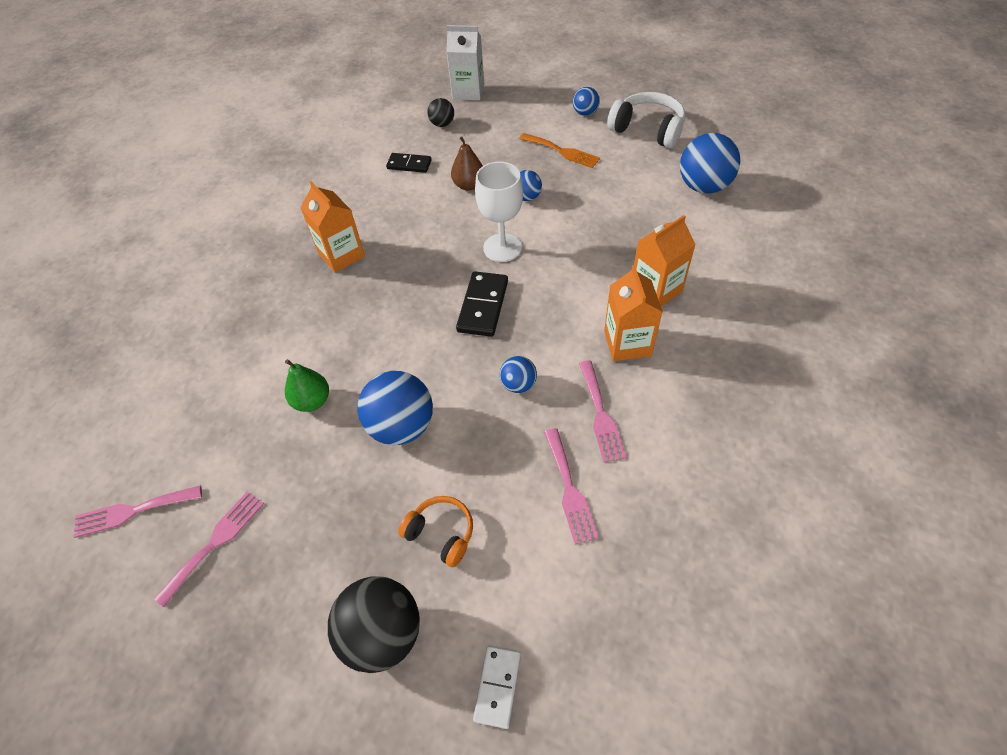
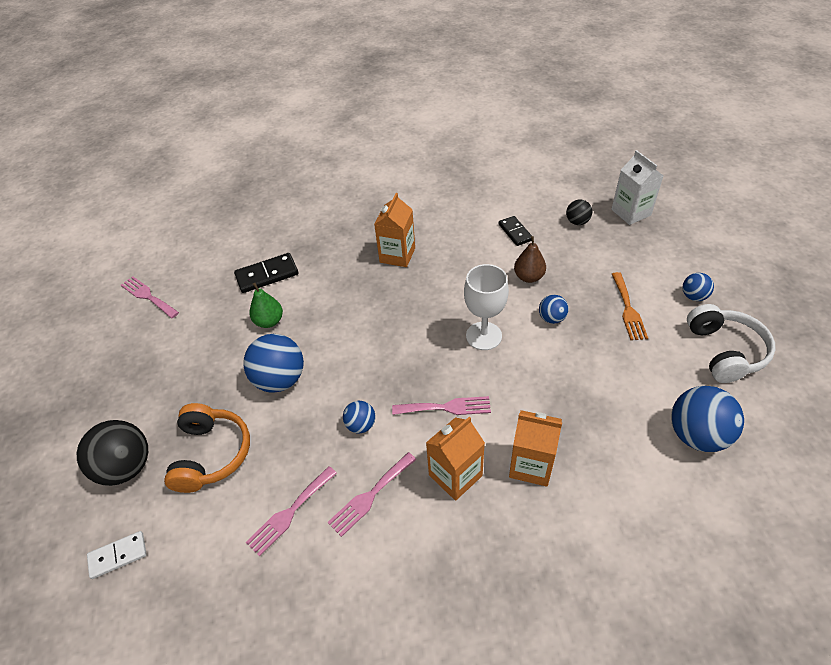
camera: 55 degrees right, 5 degrees down
(215, 542) = (147, 345): pink fork -> pink fork (446, 407)
(441, 534) = (211, 454): orange headphones -> orange headphones, size x1.60
(483, 306) = (416, 359): black domino -> black domino (267, 275)

